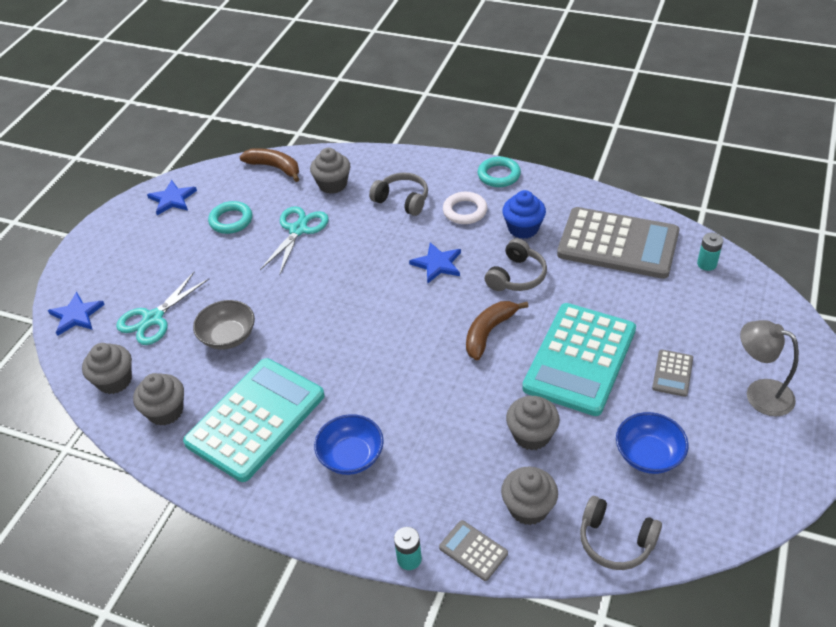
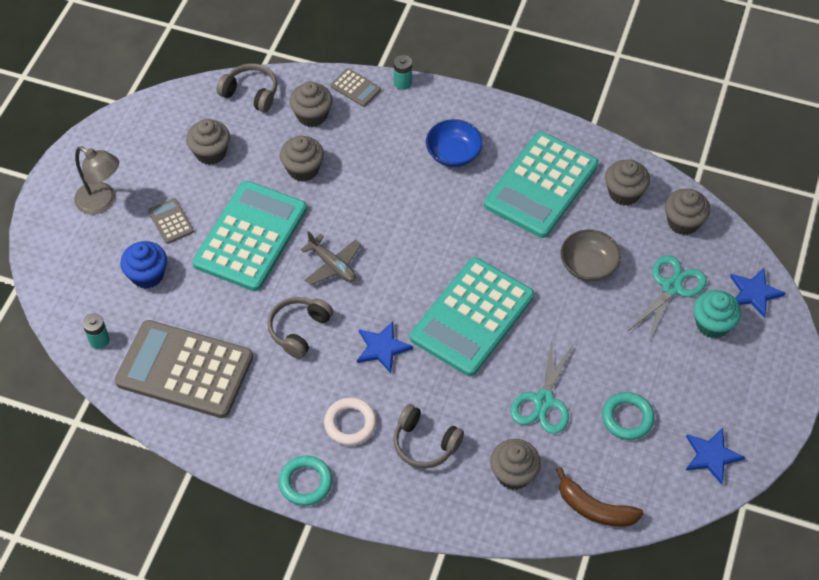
camera: 175 degrees right, 10 degrees up
(128, 289) = (712, 324): none -> turquoise cupcake
(351, 290) = (472, 317): none -> turquoise calculator
(489, 332) = (332, 265): brown banana -> grey plane
(523, 228) = (285, 395): blue cupcake -> blue cupcake (147, 275)
(648, 455) = (211, 153): blue bowl -> grey cupcake
(672, 373) = (171, 221): grey calculator -> grey calculator turned 45 degrees counterclockwise

